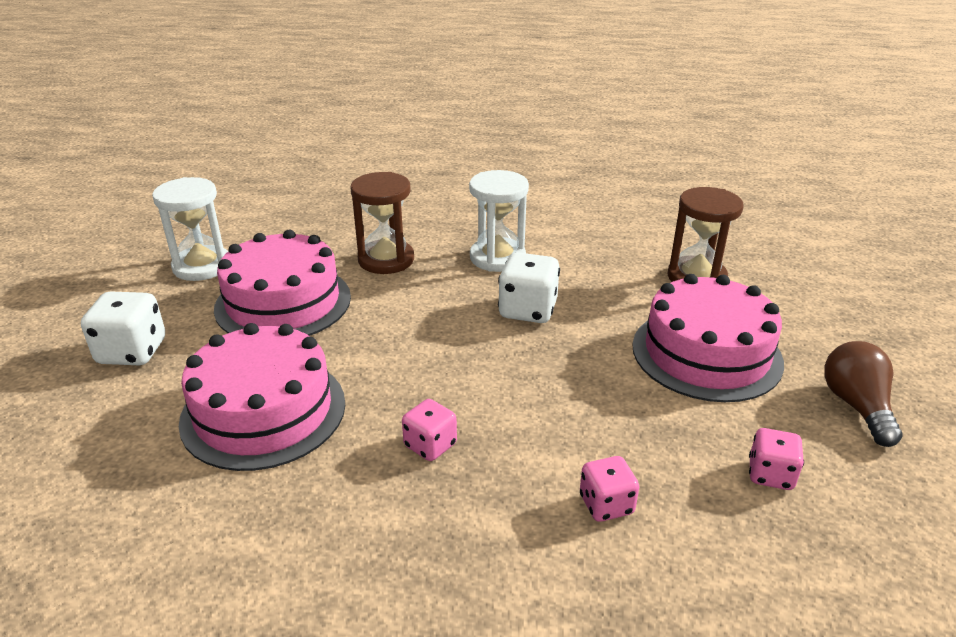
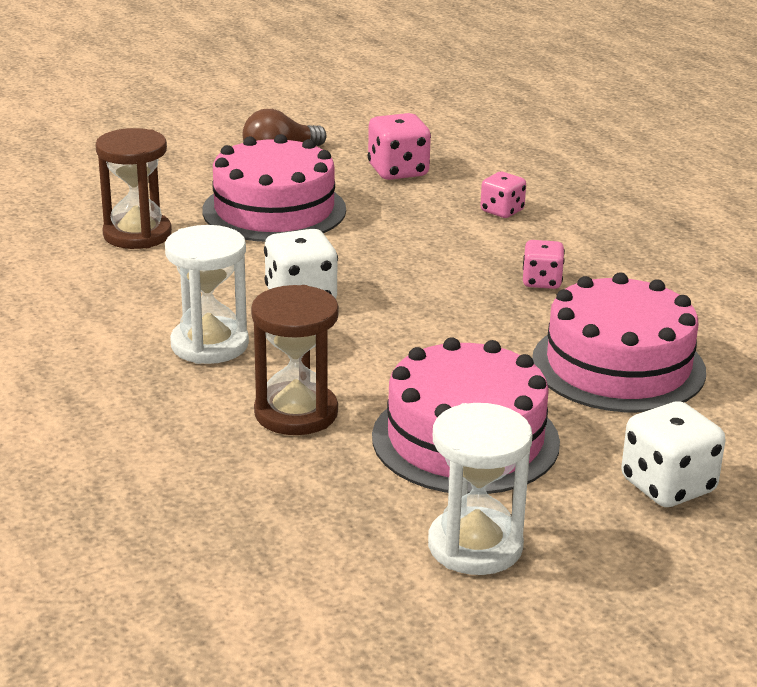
camera: 125 degrees left, 5 degrees down
(770, 474) = (398, 171): pink dice -> pink dice, size x1.57

